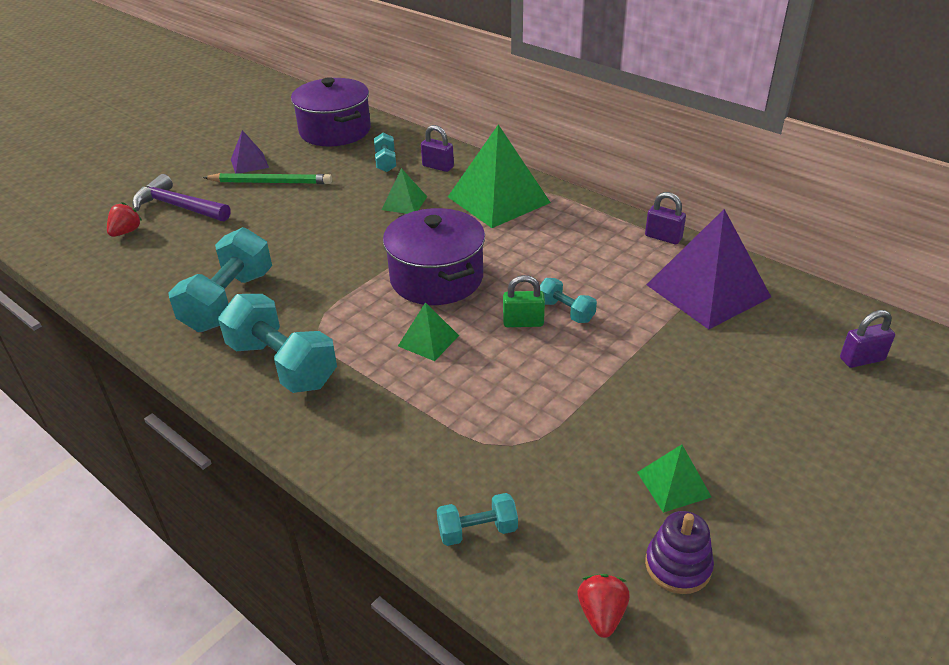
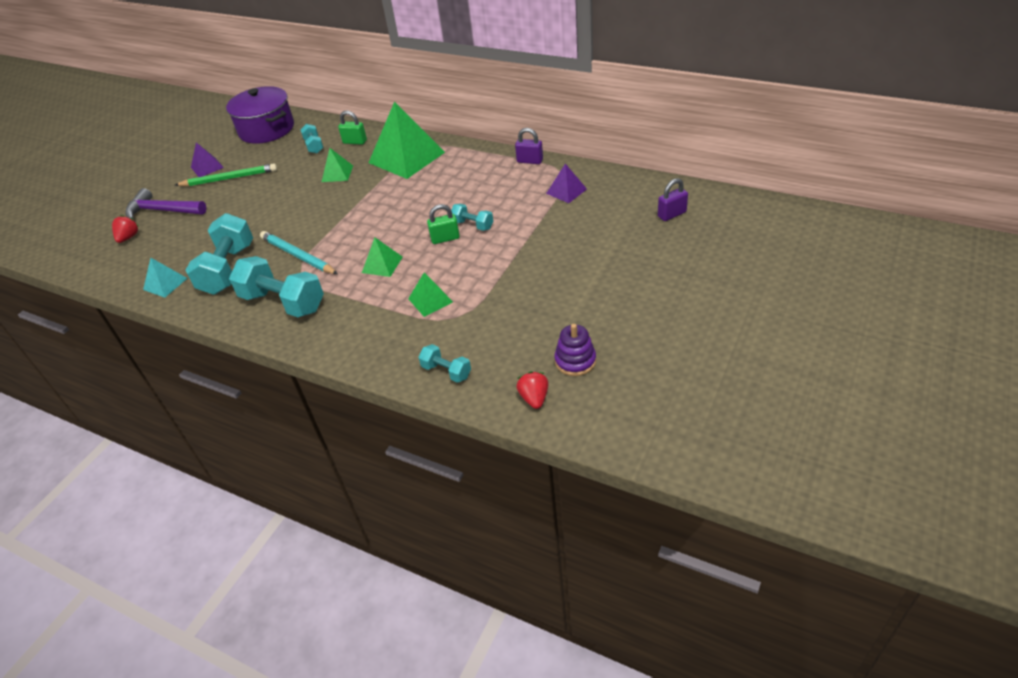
camera: 10 degrees left, 5 degrees up
(146, 303) = (165, 284): none -> turquoise pyramid
(322, 302) = (298, 256): none -> turquoise pencil
(436, 278) = (376, 222): purple pot -> none
(438, 167) = (355, 142): purple padlock -> green padlock
(477, 531) = (446, 371): turquoise dumbbell -> turquoise dumbbell turned 60 degrees clockwise
(673, 484) = (564, 316): green pyramid -> green pyramid (430, 300)
(708, 290) = (566, 191): purple pyramid -> purple pyramid, size x0.48

